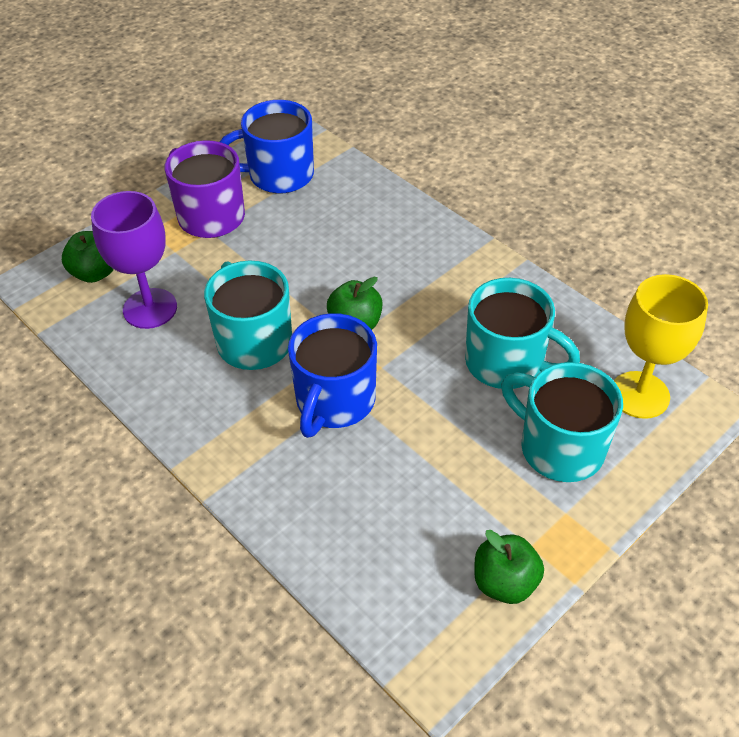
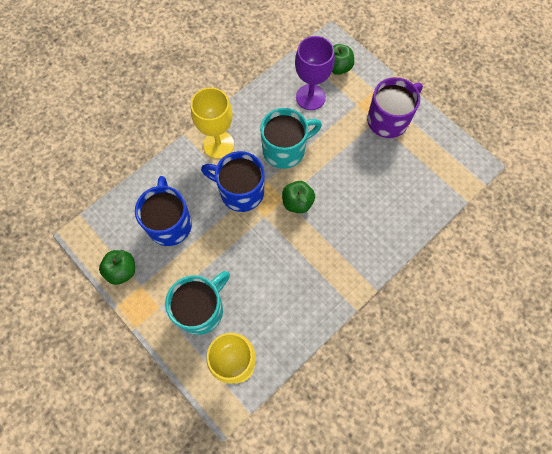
camera: 90 degrees right, 20 degrees up
(234, 439) = (218, 144): none -> yellow goblet
(279, 175) = (431, 156): blue mug -> blue mug (169, 223)
(506, 363) = (264, 287): turquoise mug -> none

